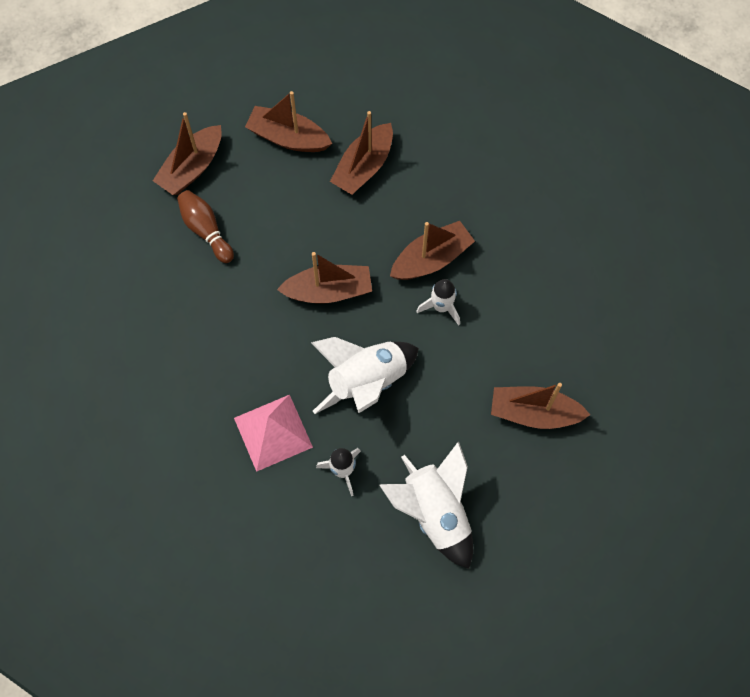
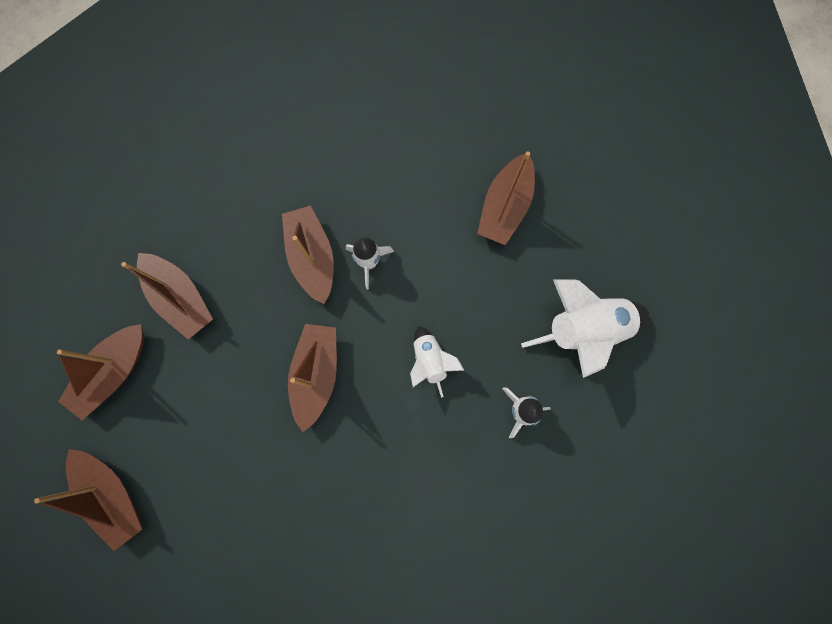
camera: 75 degrees left, 10 degrees up
(206, 230) = (199, 496): brown bowling pin -> none
(273, 432) = (460, 475): pink pyramid -> none
(366, 382) = (430, 361): white rocket -> white rocket, size x0.56

